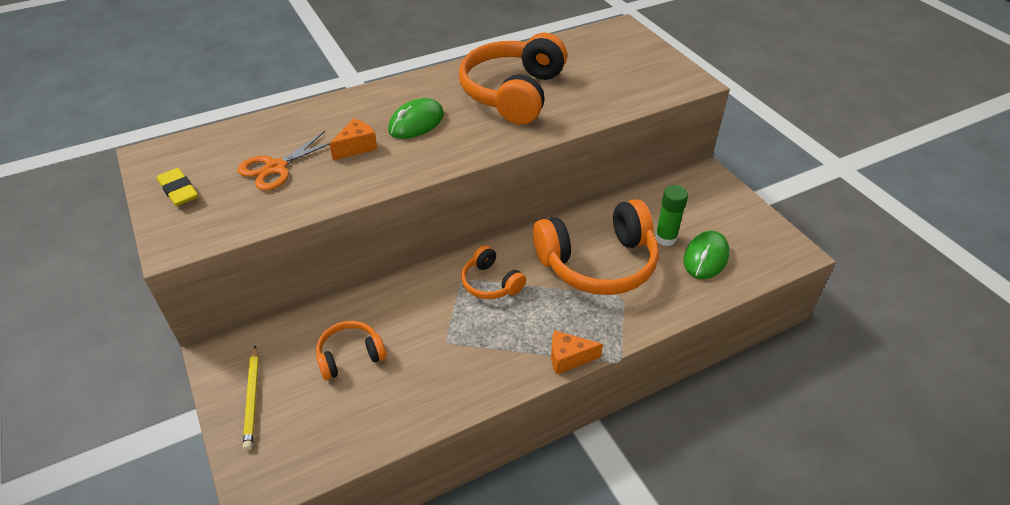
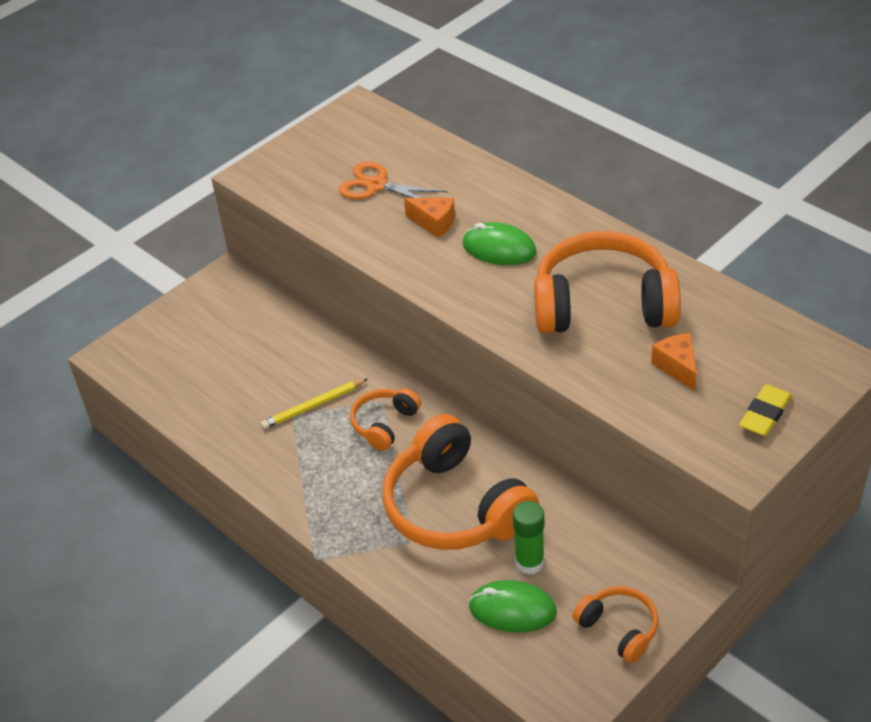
camera: 75 degrees right, 0 degrees up
(179, 191) = (318, 145): yellow eraser -> yellow eraser (765, 414)
(252, 399) = (188, 316): yellow pencil -> yellow pencil (313, 406)
(350, 356) = (252, 357): orange headphones -> orange headphones (619, 629)
(568, 358) = (305, 515): orange cheese -> orange cheese (677, 367)

